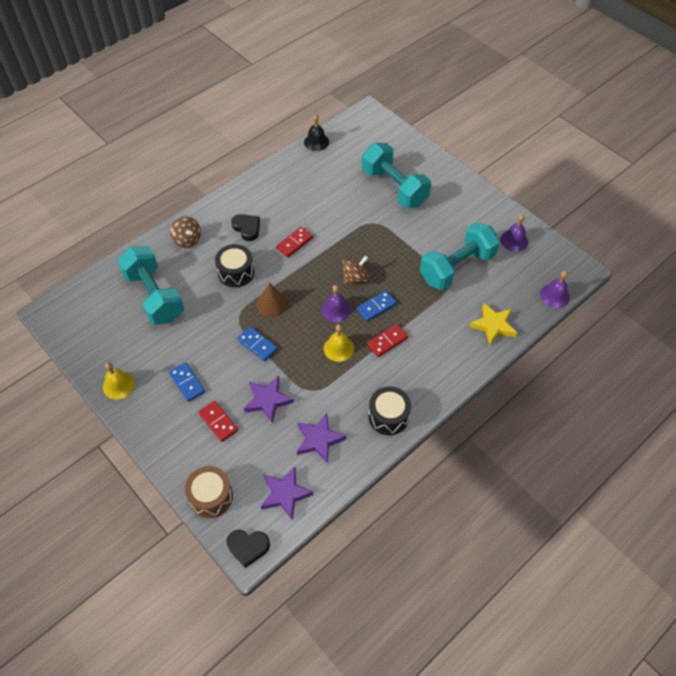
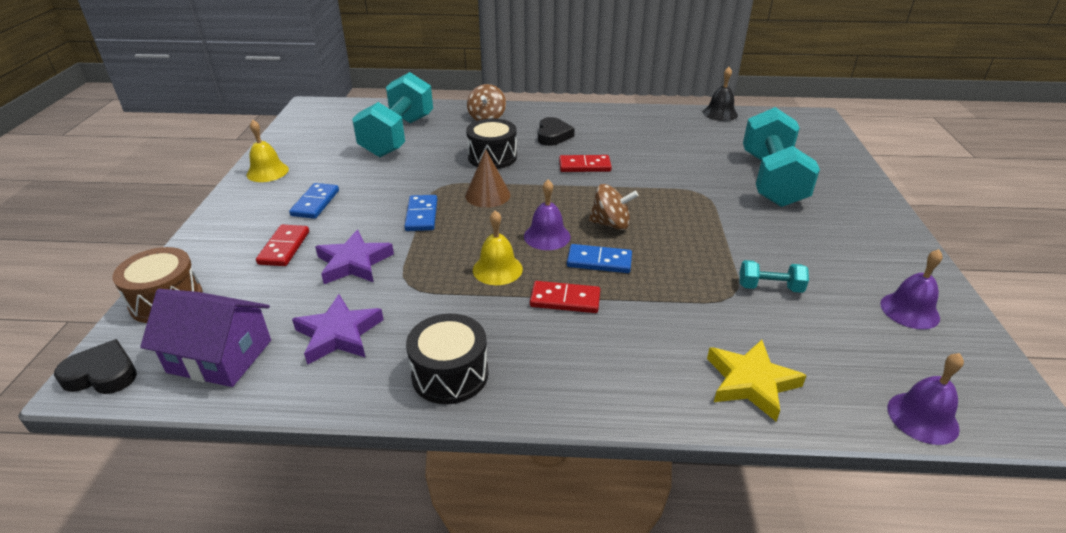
camera: 45 degrees right, 20 degrees down
(248, 547) = (102, 374): black heart -> black heart turned 135 degrees clockwise
(285, 494) = (220, 356): purple star -> purple house
(457, 267) = (770, 287): turquoise dumbbell -> turquoise dumbbell, size x0.43

